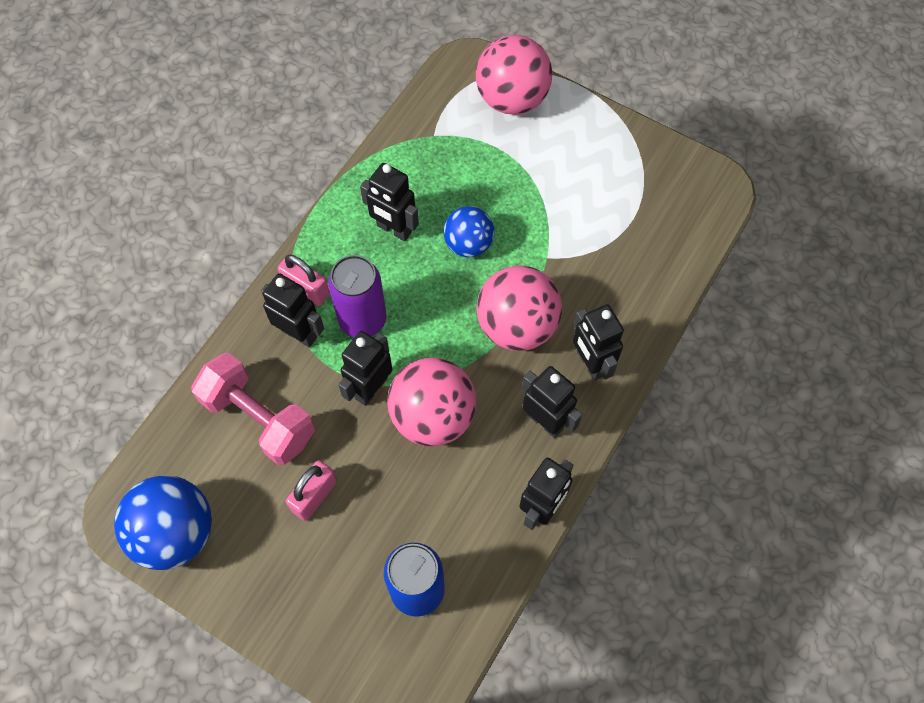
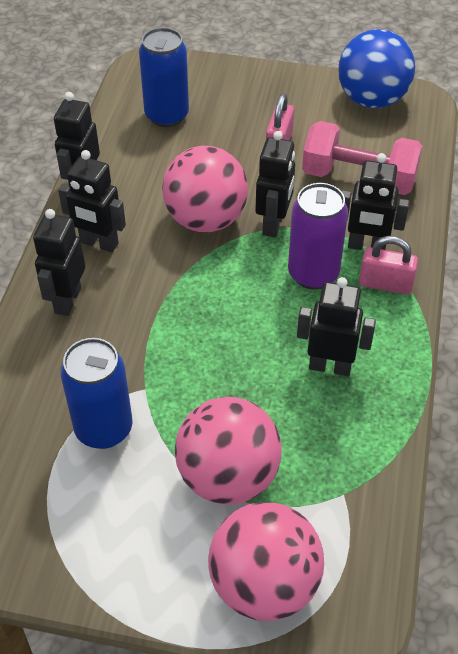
camera: 160 degrees right, 15 degrees down
(468, 244) = (239, 376): blue ball -> none
(517, 326) = (154, 312): pink ball -> pink ball (228, 476)
(588, 234) = (104, 429): none -> blue can
(590, 363) = (67, 300): black robot -> black robot turned 120 degrees counterclockwise

